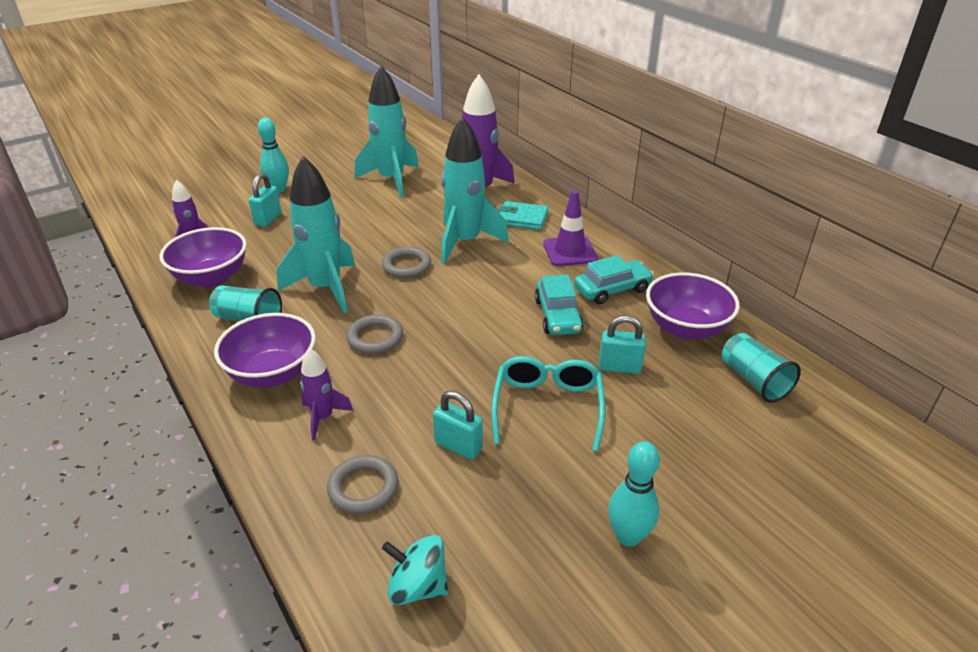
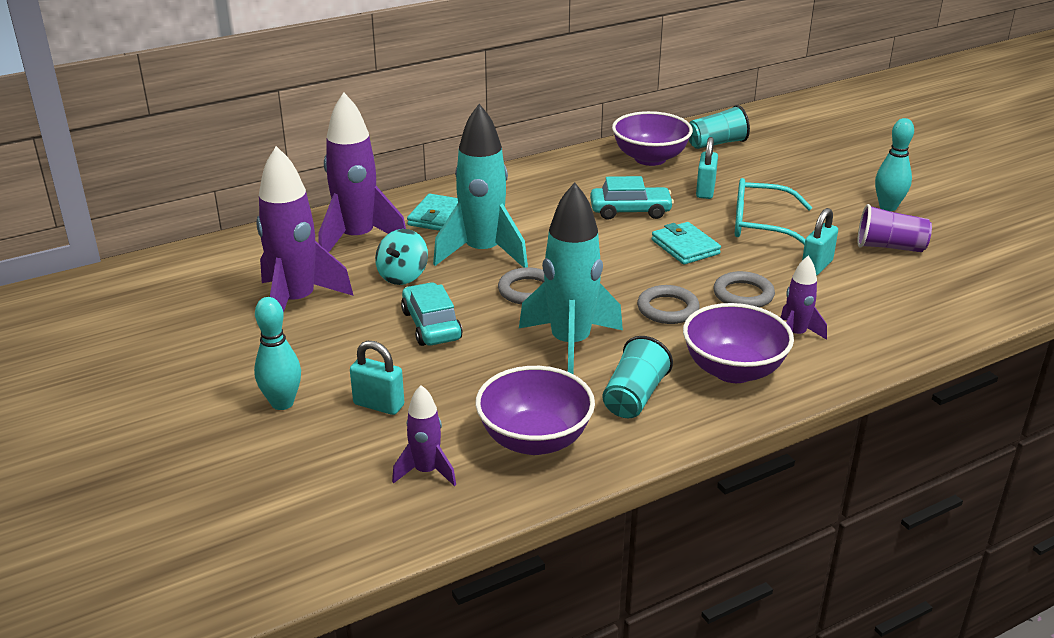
camera: 85 degrees left, 5 degrees down
(363, 488) = (876, 310): grey ring -> grey ring (743, 295)
(391, 180) = (297, 302): turquoise rocket -> purple rocket
(418, 586) = (962, 286): turquoise spinning top -> turquoise spinning top (403, 276)
(490, 350) = (685, 247): none -> turquoise wallet
(513, 521) = (889, 247): none -> purple cup
(570, 251) = (515, 196): purple traffic cone -> none
(612, 289) = (588, 182): turquoise car -> turquoise car (431, 325)

